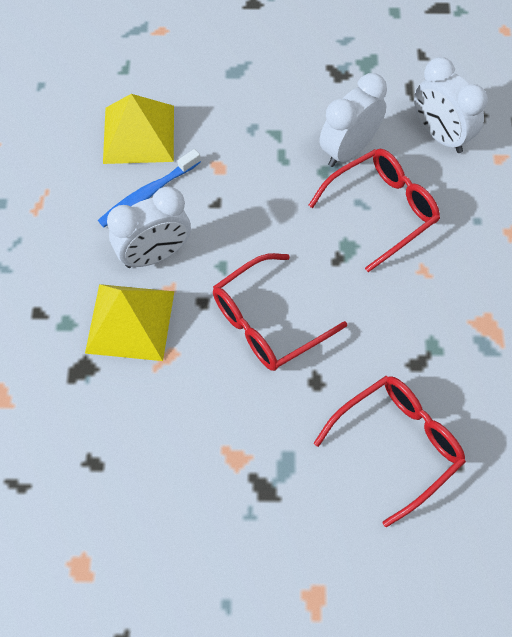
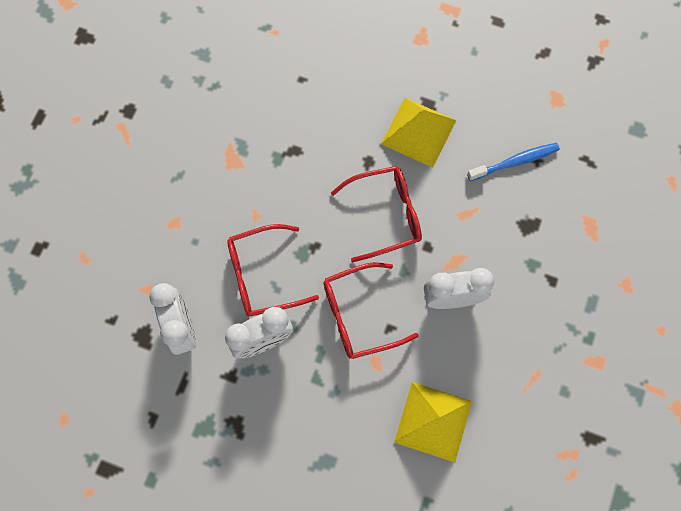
camera: 160 degrees left, 10 degrees up
(130, 322) = (485, 249): yellow pyramid -> yellow pyramid (418, 132)
(148, 194) = (442, 356): blue toothbrush -> blue toothbrush (515, 162)
(397, 445) = (333, 104): red glasses -> red glasses (359, 315)

